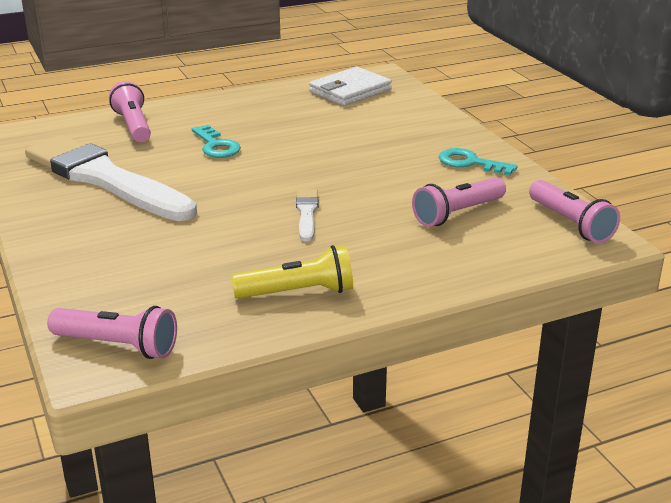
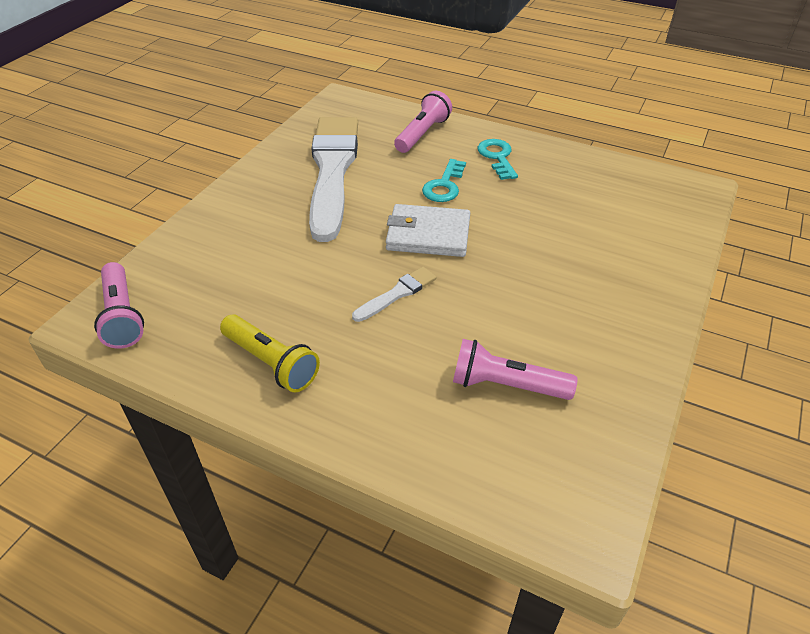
camera: 50 degrees right, 15 degrees up
(350, 91) = (639, 190): white wallet -> white wallet (428, 234)
(470, 163) = (614, 339): turquoise key -> turquoise key (497, 157)
(570, 224) = (588, 483): pink flashlight -> none

